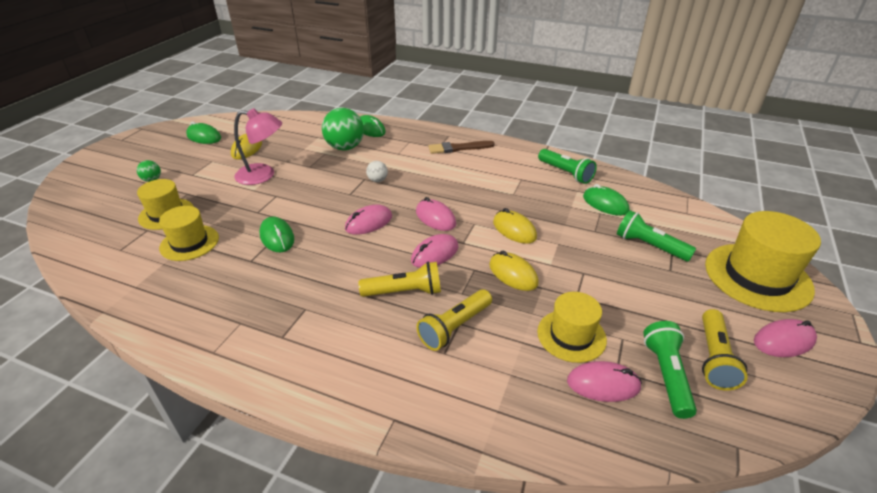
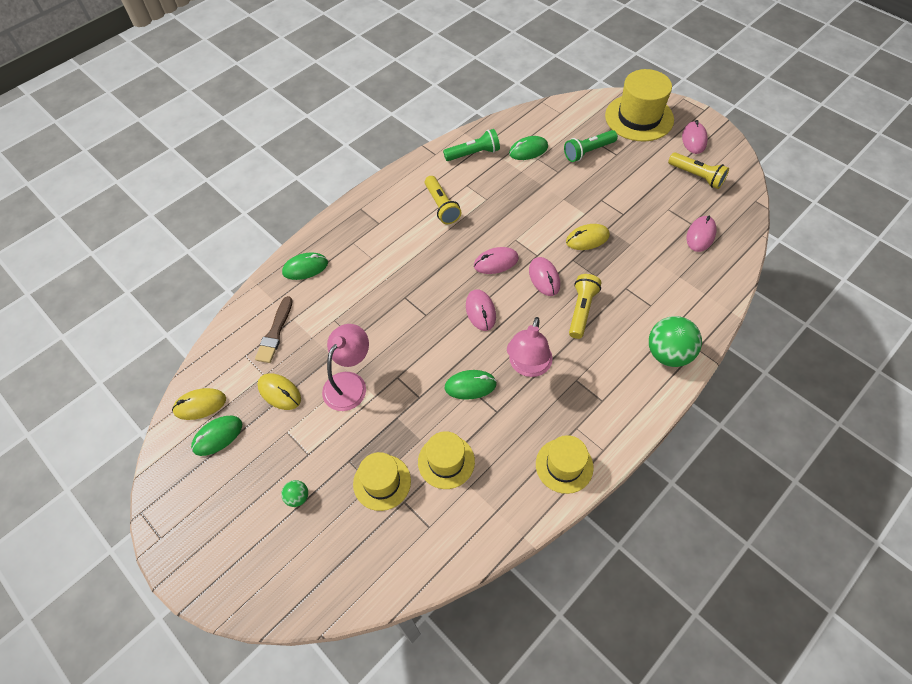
camera: 65 degrees left, 20 degrees up
(311, 268) = (528, 366): none -> pink lamp
(345, 147) = (333, 299): green ball -> green ball (668, 354)
(377, 180) = (413, 287): white ball -> none
(454, 327) = (629, 292): yellow flashlight -> yellow flashlight (441, 206)
(458, 148) = (390, 209): brown brush -> brown brush (275, 332)
(514, 230) = (535, 217): yellow mouse -> yellow mouse (200, 405)
(571, 335) = (657, 233): yellow hat -> yellow hat (564, 465)
(666, 375) = (702, 204): green flashlight -> none

